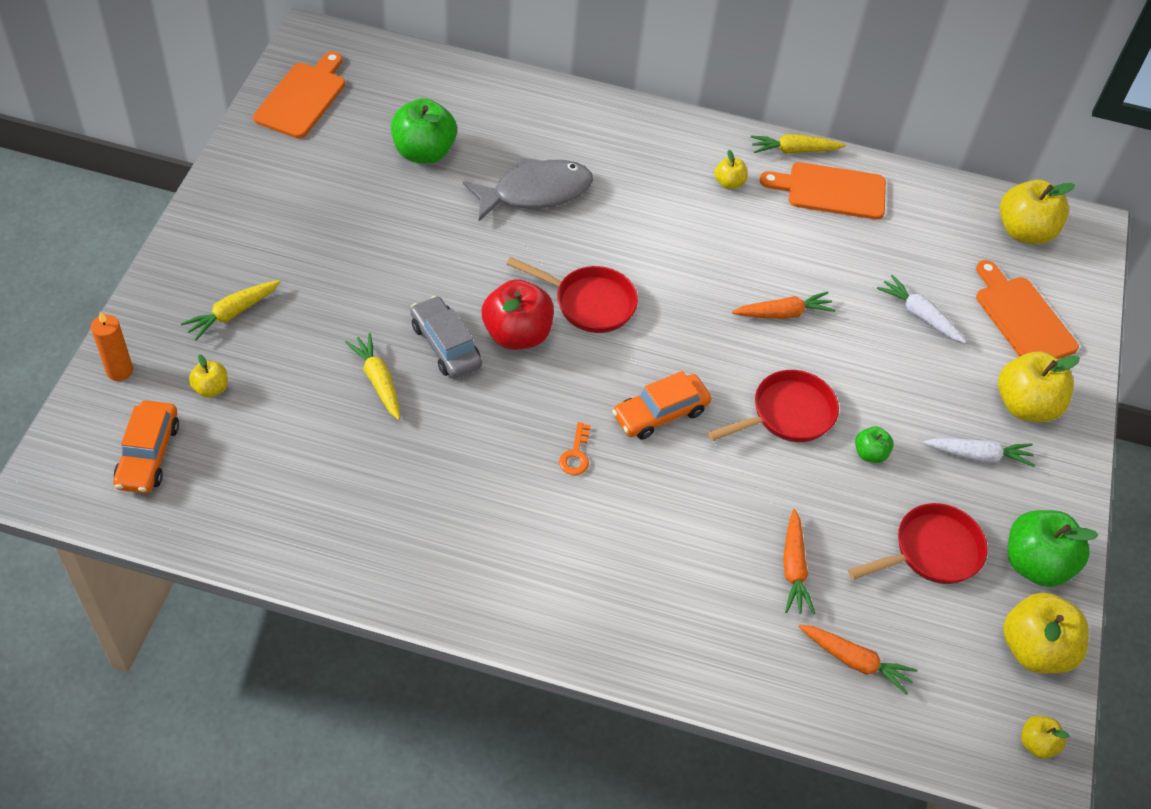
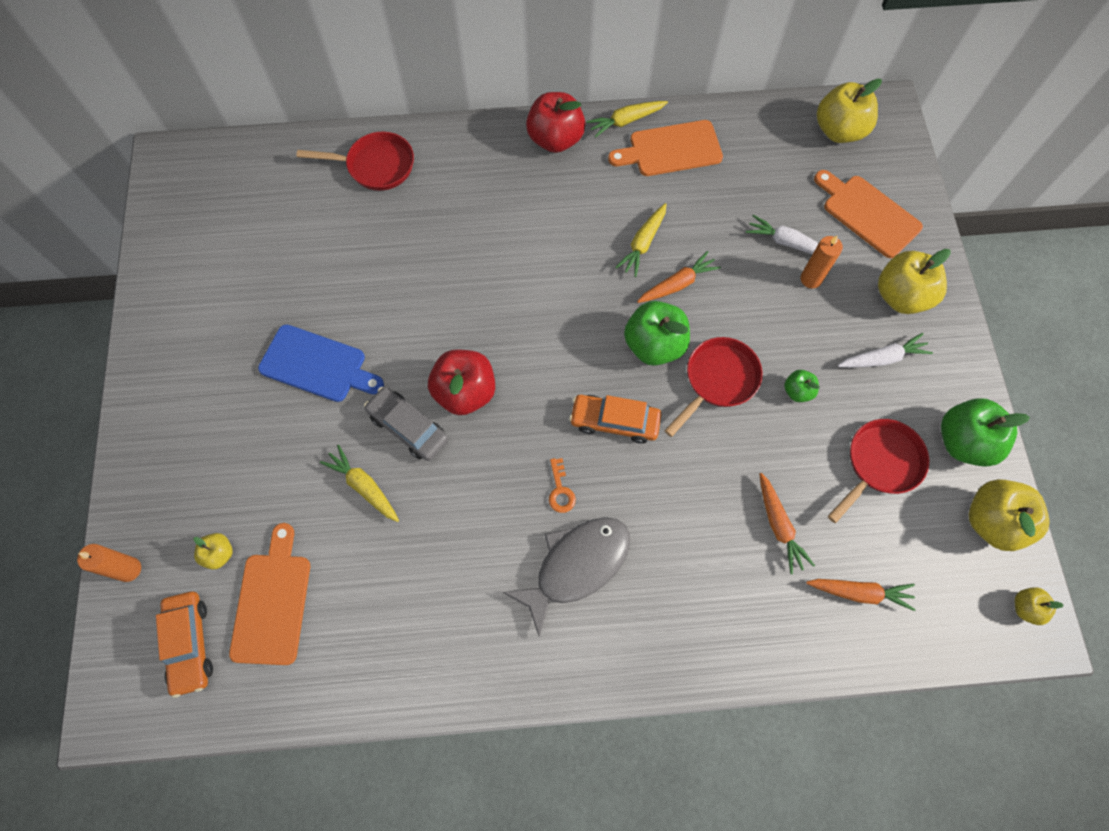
camera: 15 degrees left, 15 degrees up
(232, 313) = (208, 470): yellow carrot -> yellow carrot (643, 243)
(302, 98) = (182, 224): orange cutting board -> orange cutting board (272, 602)
(379, 261) = (317, 365): none -> blue cutting board
(424, 152) = (312, 240): green apple -> green apple (654, 345)
(535, 192) = (425, 244): grey fish -> grey fish (576, 566)
(589, 303) = (514, 337): red pan -> red pan (376, 166)
(660, 413) = (614, 421): orange car -> orange car turned 60 degrees clockwise
(712, 143) = (555, 139): none -> red apple
(729, 183) = (584, 173): yellow apple -> none
(931, 356) = (811, 279): none -> orange candle

